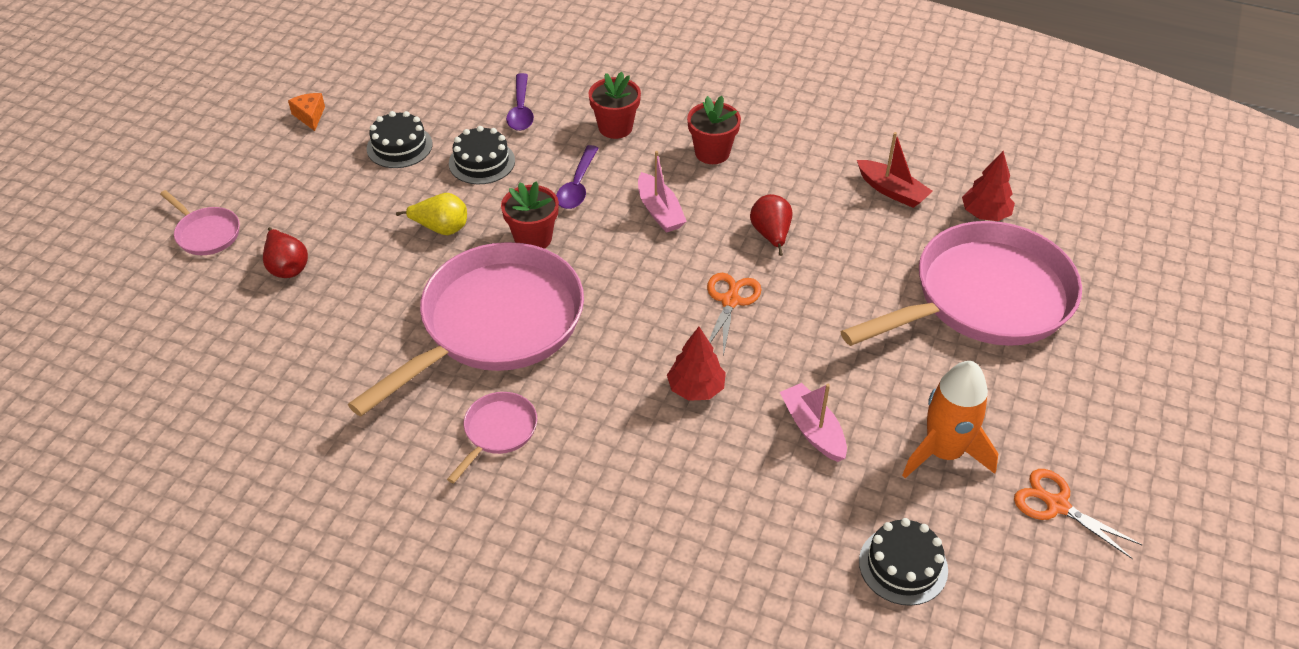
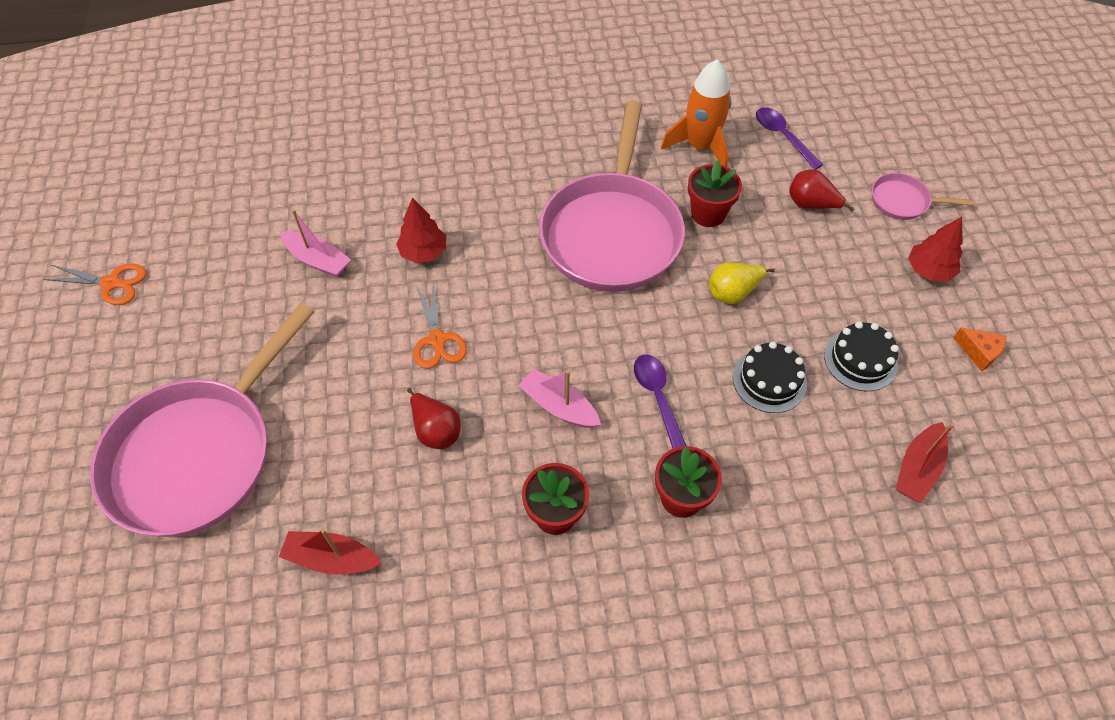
camera: 150 degrees right, 10 degrees up
(441, 81) = (917, 469): none -> red boat
(498, 432) = (544, 163): pink pan -> none
(521, 110) = (797, 470): purple spoon -> purple spoon (783, 137)
(533, 238) = (649, 320): red flower pot -> red flower pot (708, 214)
(903, 565) = (221, 198): black cake -> none
(943, 452) = (208, 286): orange rocket -> orange rocket (700, 147)
(985, 214) = (216, 575): red tree -> red tree (929, 270)

